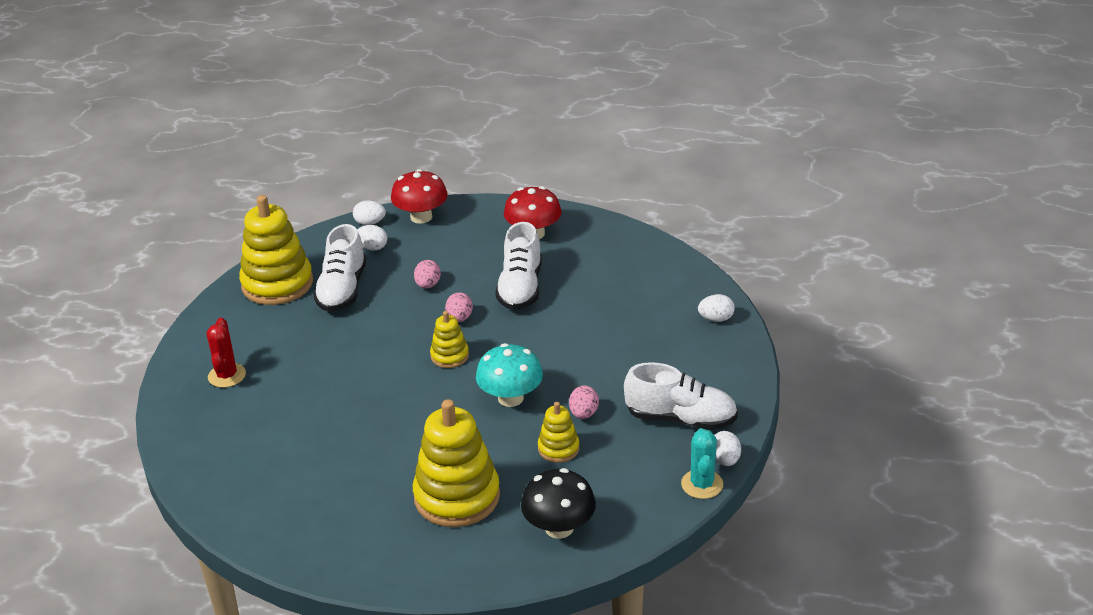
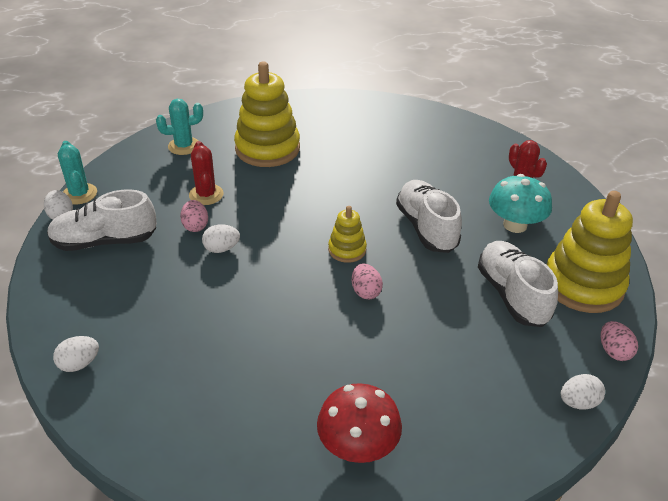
camera: 155 degrees right, 5 degrees up
(372, 248) = (537, 361): white egg -> white egg (221, 249)
(421, 217) = (525, 434): red mushroom -> none
(428, 285) = (429, 324): pink egg -> pink egg (614, 351)
(510, 398) = (267, 225): turquoise mushroom -> turquoise mushroom (515, 225)
(520, 288) = (324, 348): white shoe -> white shoe (426, 228)
(558, 448) = (206, 194): yellow stacking toy -> red cactus
(559, 528) = (184, 146): black mushroom -> turquoise cactus

